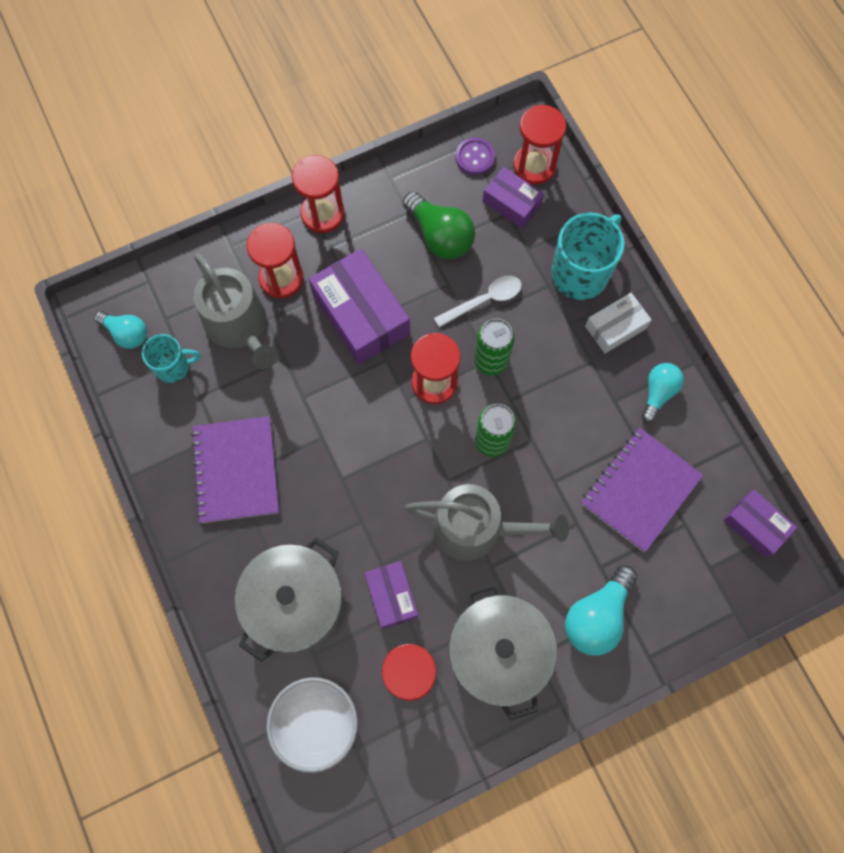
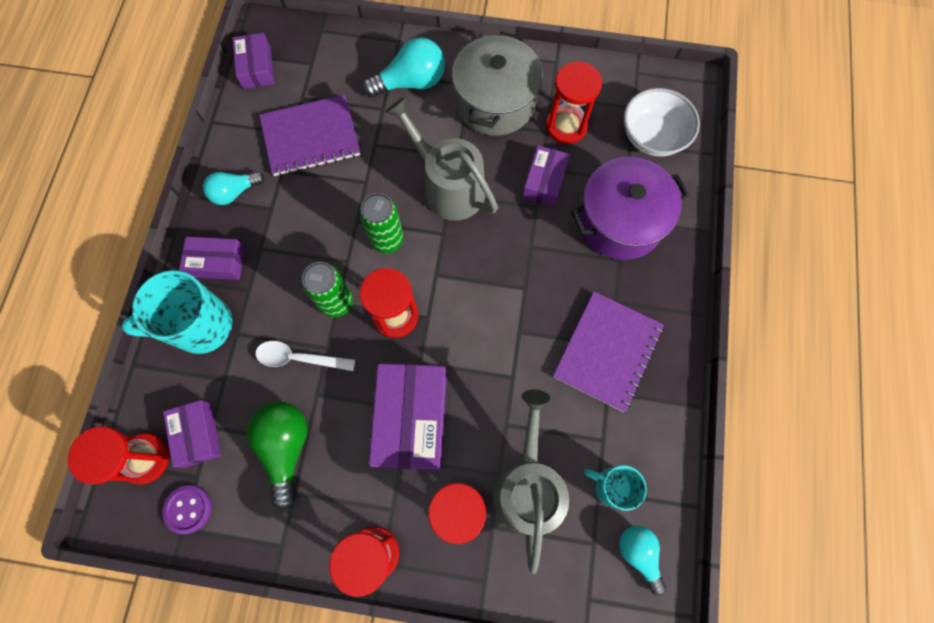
camera: 145 degrees left, 0 degrees up
(294, 603) = (620, 221): grey pot -> purple pot
(615, 327) = (217, 262): white box -> purple box

